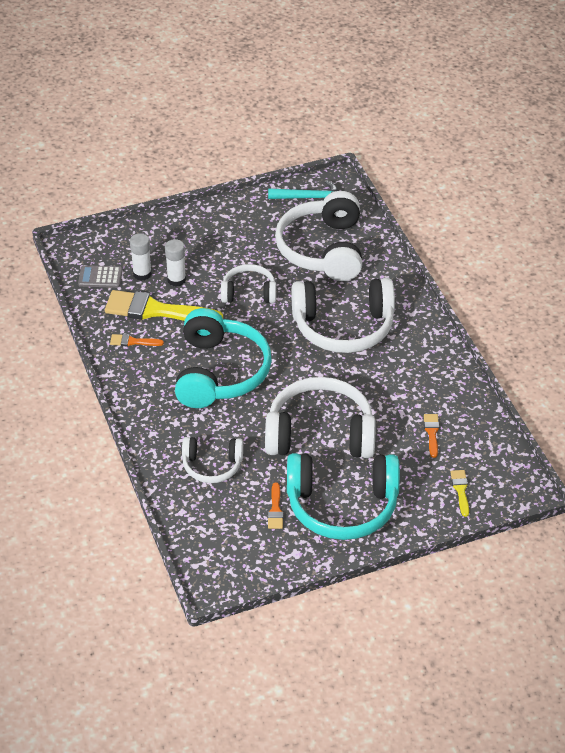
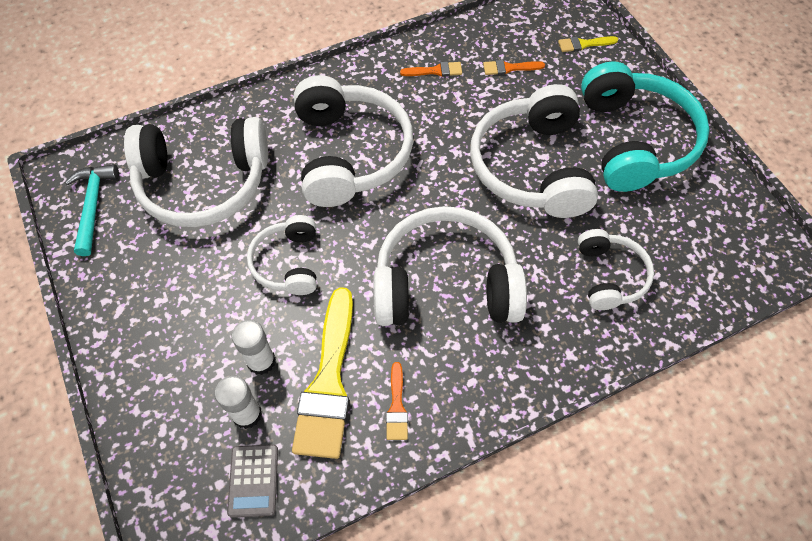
camera: 95 degrees left, 15 degrees up
(219, 372) = (445, 284): turquoise headphones -> white headphones
(275, 510) = (659, 203): orange brush -> orange brush (435, 71)

